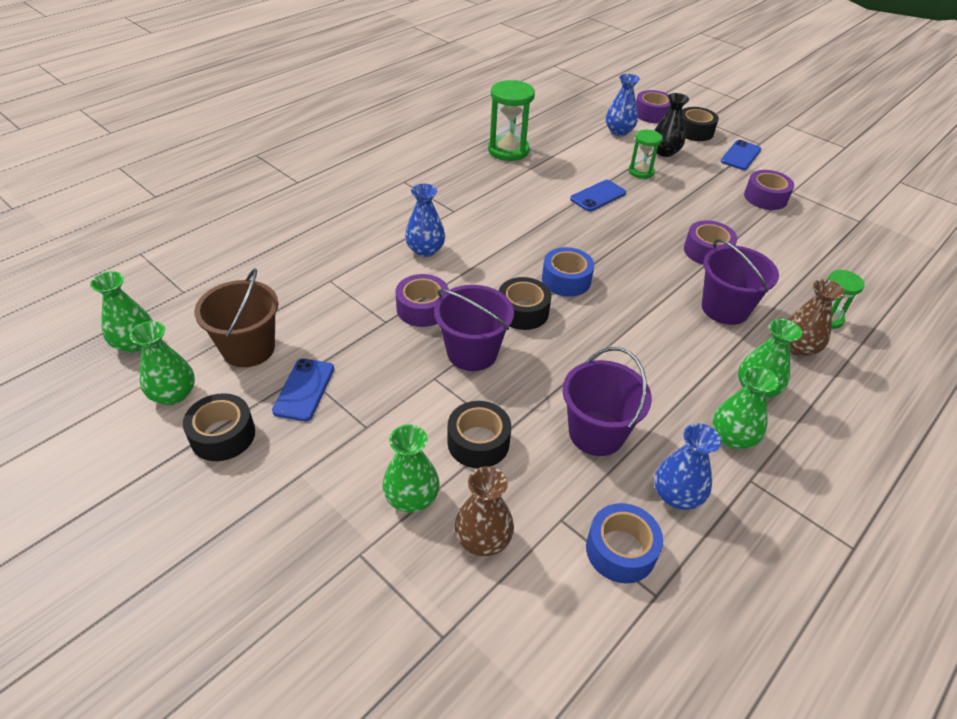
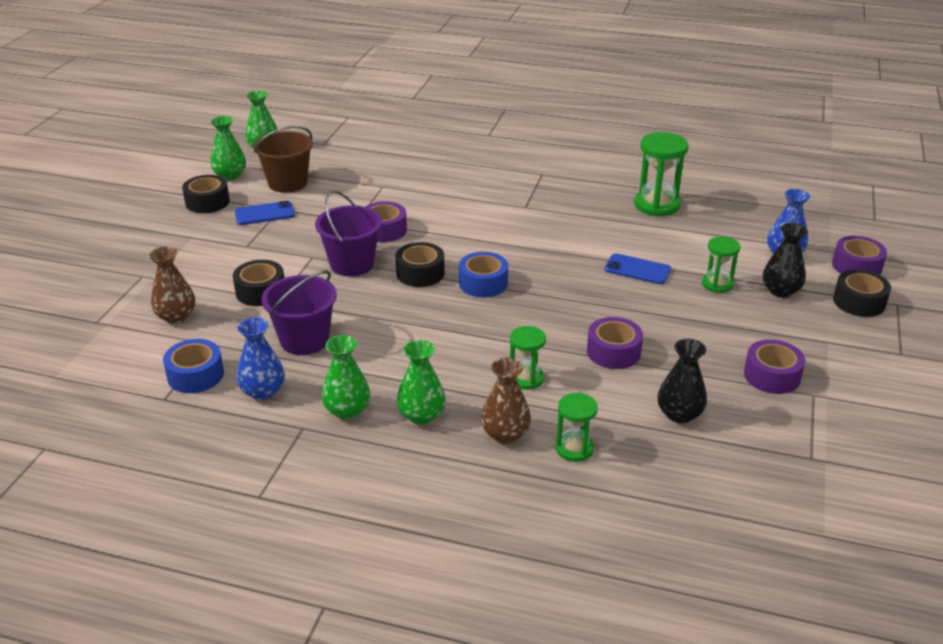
camera: 65 degrees right, 10 degrees down
(411, 497) = (196, 280): green vase -> none
(425, 250) = (457, 210): blue vase -> none
(725, 308) = (526, 378): purple bucket -> green hourglass
(740, 155) = (848, 344): blue phone -> none
(797, 253) = (679, 414): none -> black vase

